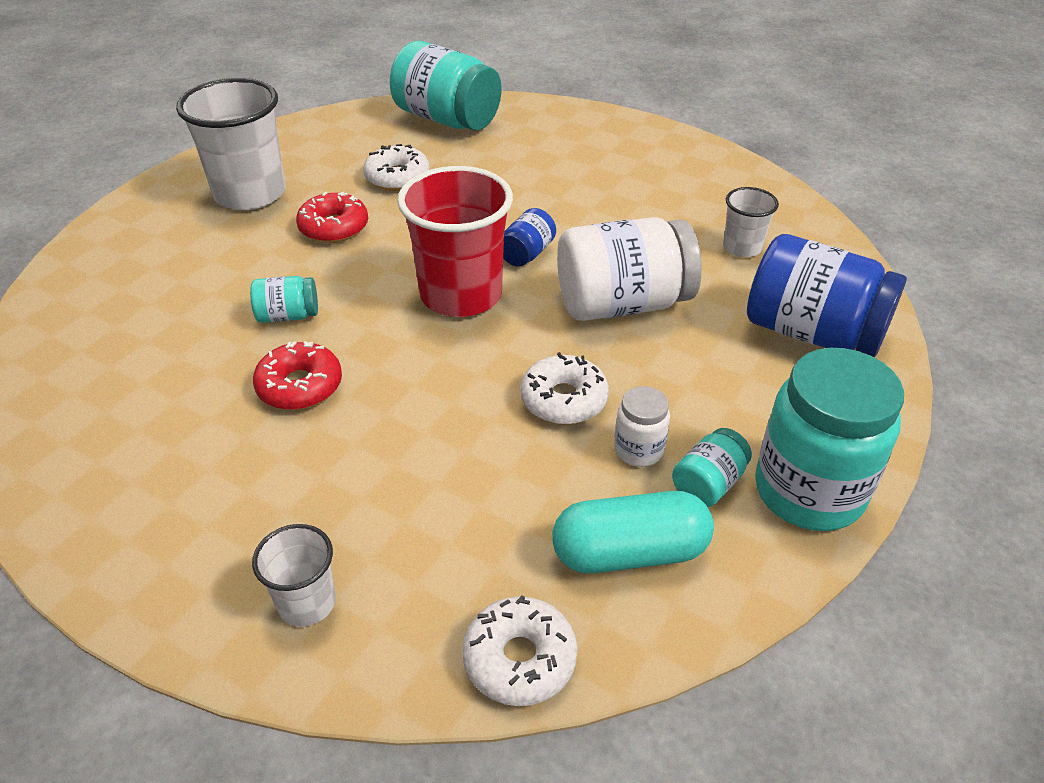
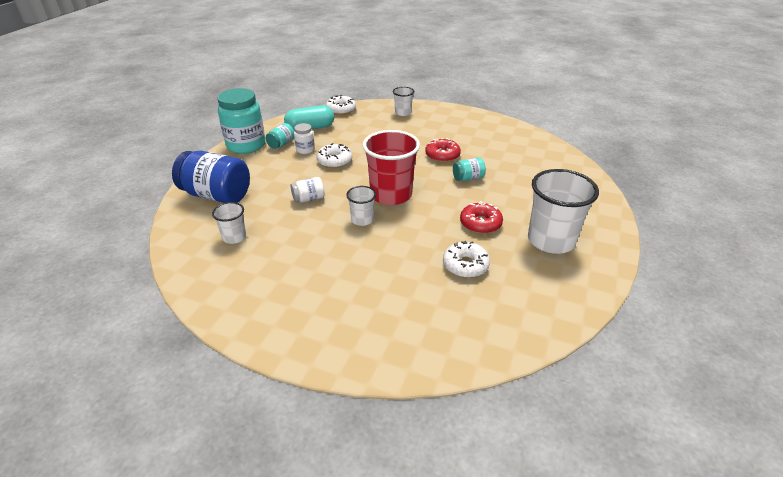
camera: 170 degrees right, 5 degrees down
(447, 119) = (460, 336): turquoise jar -> none
(527, 254) = (362, 220): blue jar -> white cup
(622, 304) = (308, 199): white jar -> white jar, size x0.48

